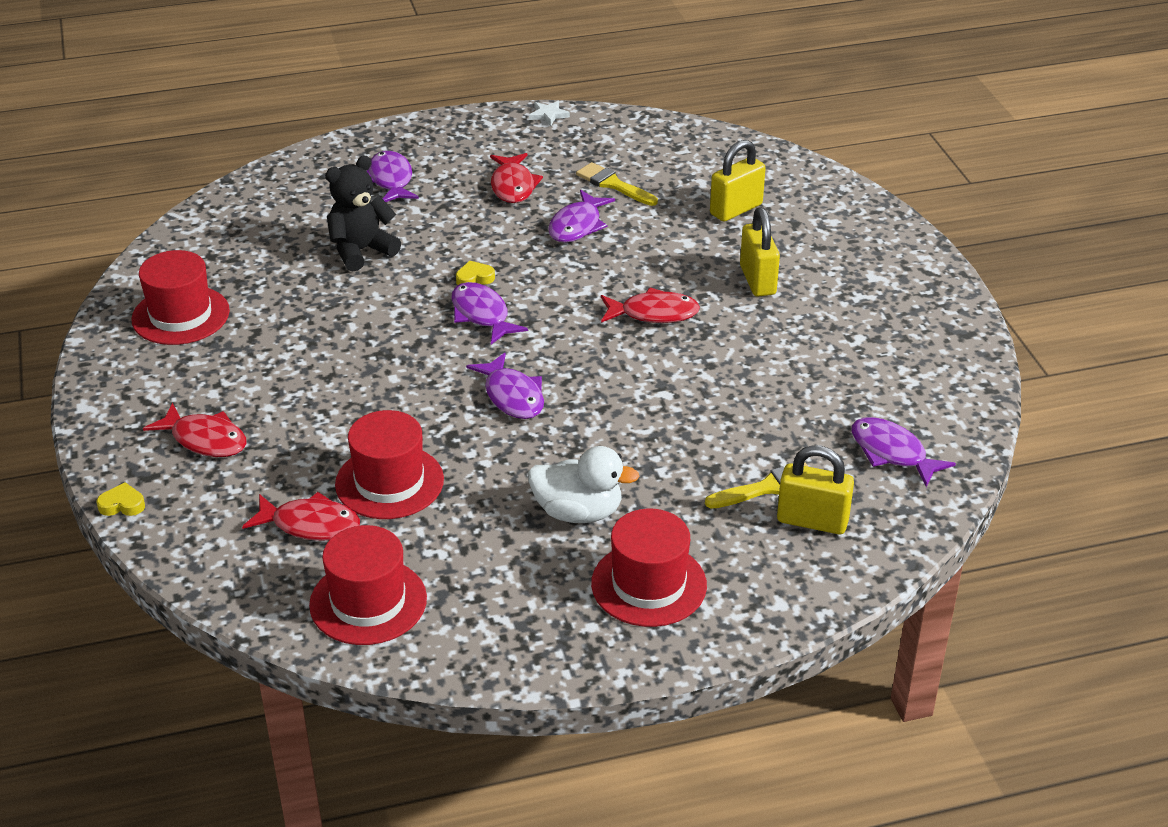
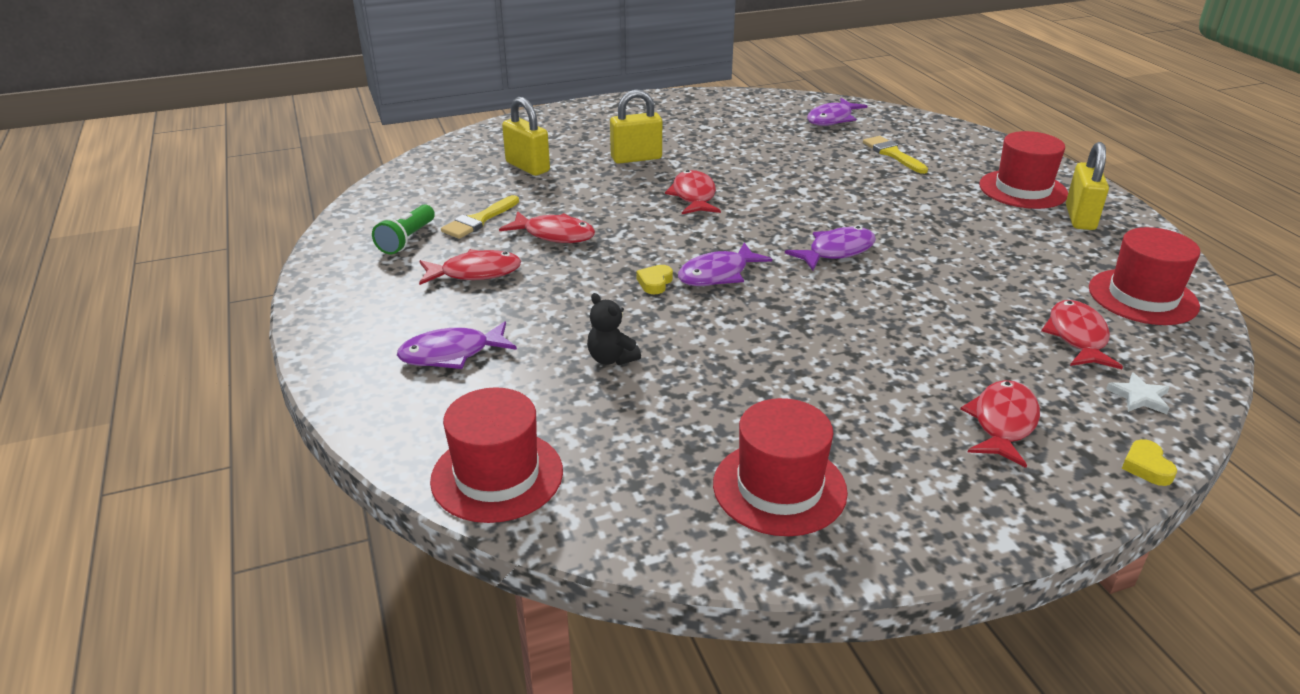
camera: 95 degrees left, 5 degrees down
(361, 251) = (611, 359): black teddy bear -> black teddy bear, size x0.61
(389, 482) = (990, 301): red hat -> red hat (497, 475)
(474, 278) = (655, 283): yellow heart -> yellow heart turned 45 degrees clockwise
(548, 115) = (323, 261): white star -> white star (1139, 397)
(577, 225) = (554, 235): purple fish -> red fish
(578, 512) = (966, 216): white duck -> none
(580, 150) = (407, 240): none -> green flashlight
(812, 521) = (917, 141): yellow padlock -> yellow padlock (1080, 218)

